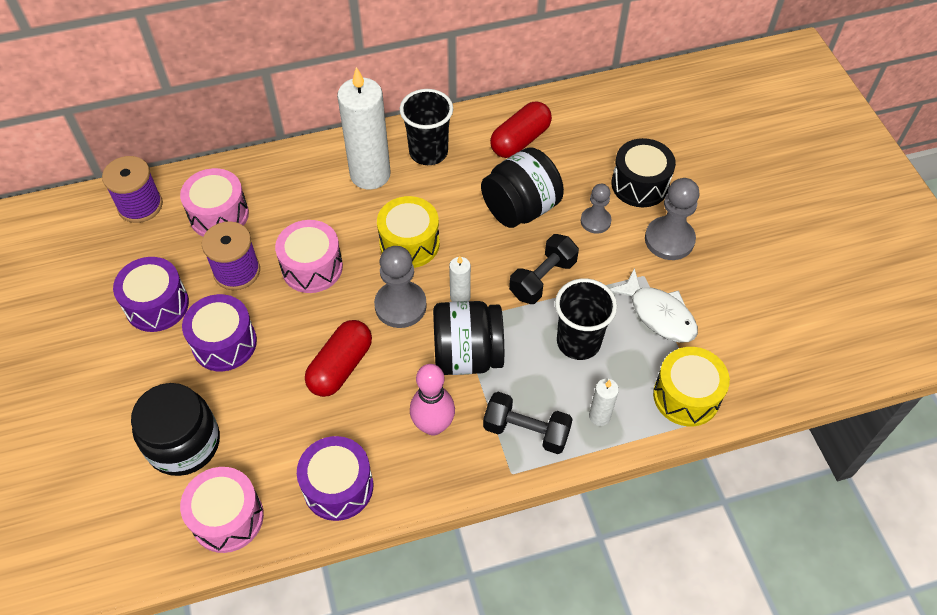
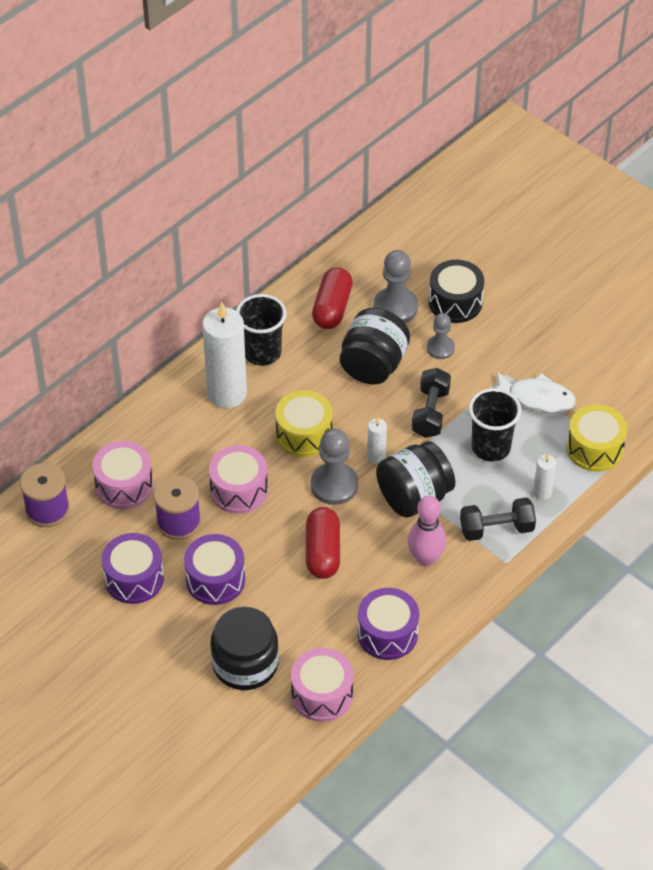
camera: 30 degrees left, 5 degrees down
(669, 240) = (507, 337): grey pawn -> grey pawn (395, 307)

